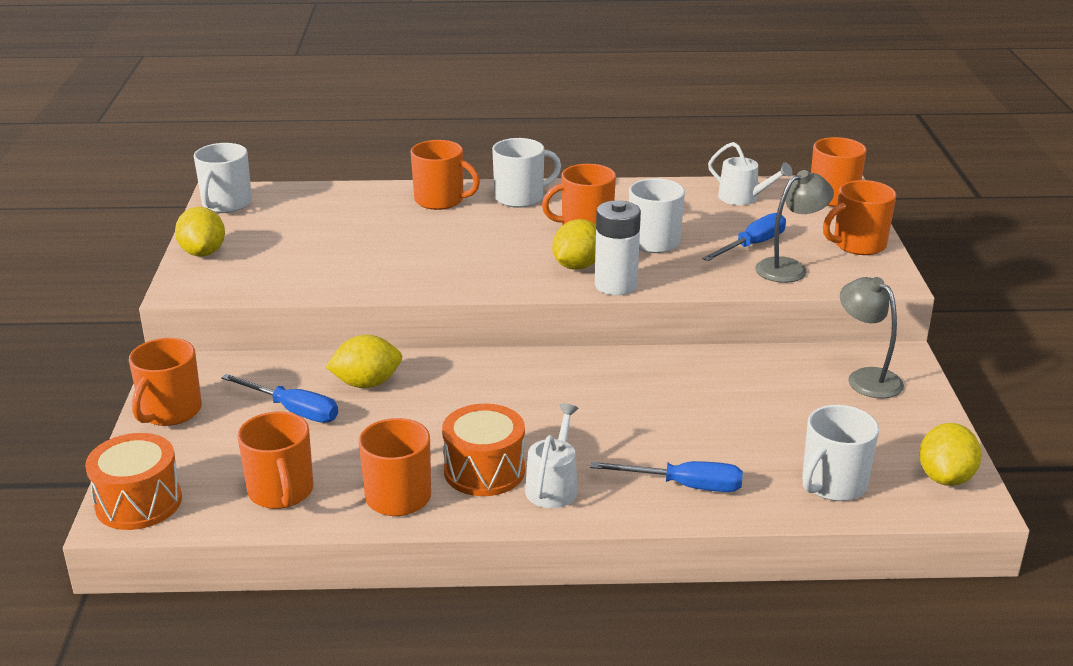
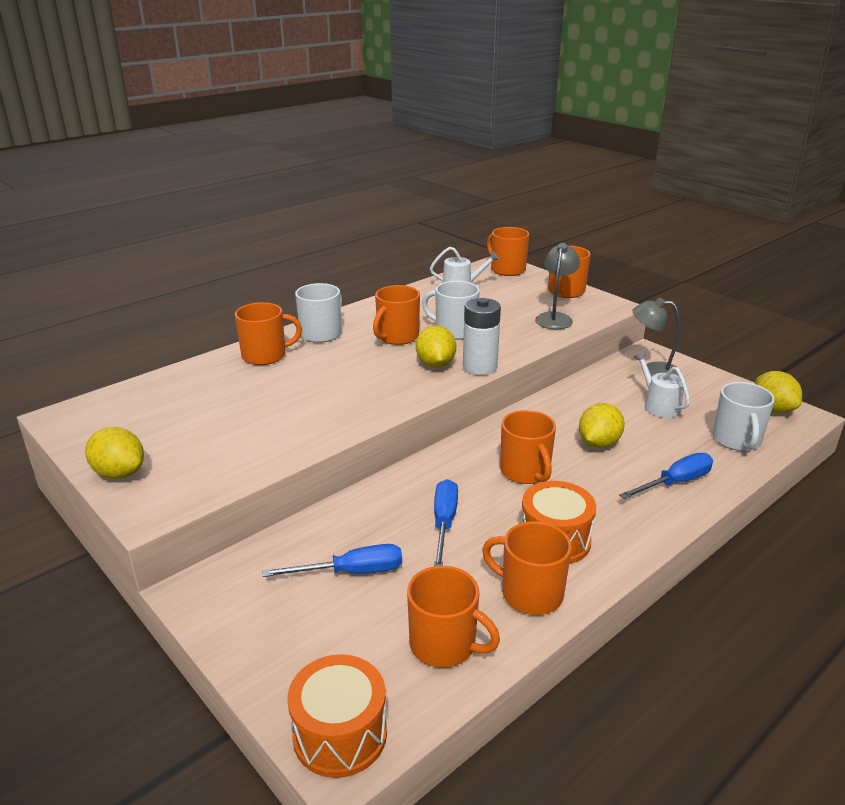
camera: 40 degrees left, 0 degrees up
(170, 412) = (244, 633): orange mug -> orange mug (525, 472)
(226, 204) = (78, 424): white mug -> none
(366, 383) = (375, 520): yellow lemon -> yellow lemon (598, 443)
(553, 486) = (610, 526): white watering can -> white watering can (659, 405)
(752, 245) = (514, 312): blue screwdriver -> blue screwdriver (444, 523)

